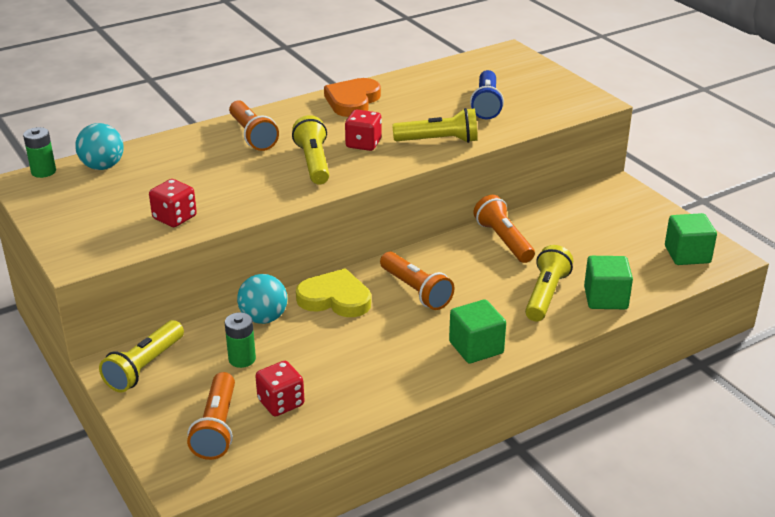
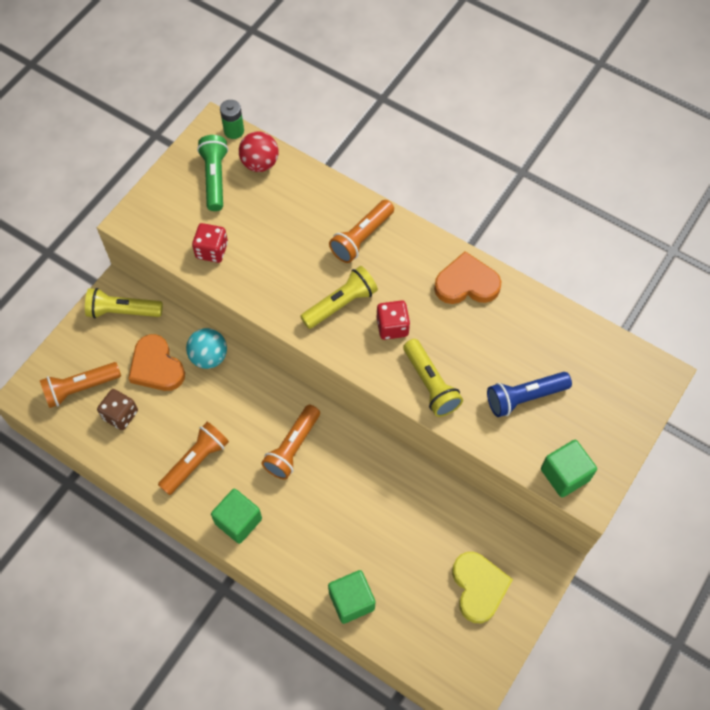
camera: 65 degrees right, 30 degrees up
(88, 196) = (215, 178): none -> green flashlight
(102, 166) = (260, 163): turquoise ball -> red ball
(242, 359) = (156, 366): green battery -> orange heart
(281, 403) = (120, 415): red dice -> brown dice
(335, 298) = (255, 394): yellow heart -> yellow heart (478, 587)
(503, 240) = (400, 488): orange flashlight -> orange flashlight (196, 462)
(545, 295) = (333, 550): yellow flashlight -> none
(687, 254) = (457, 654): green cube -> green cube (565, 474)

